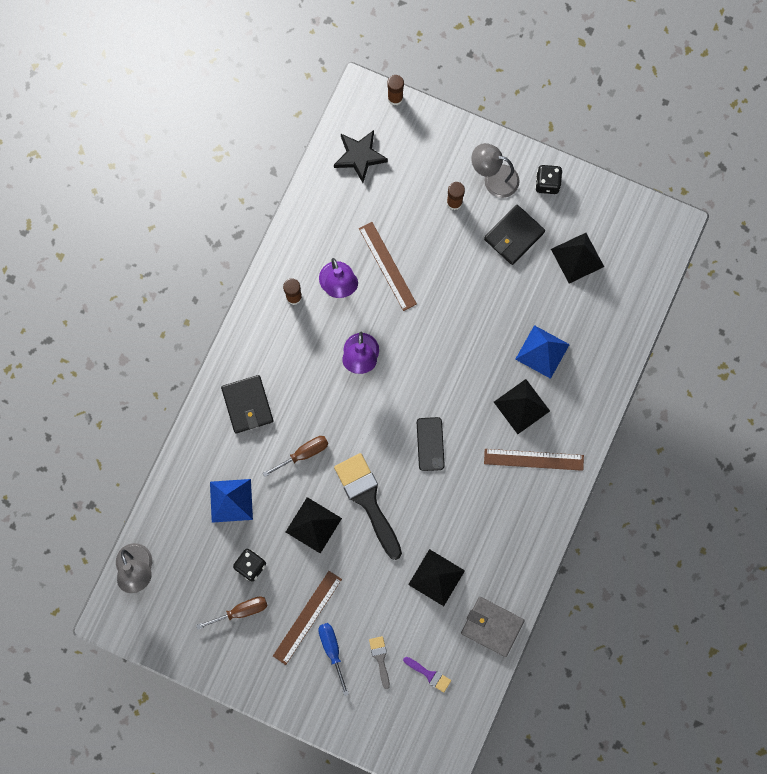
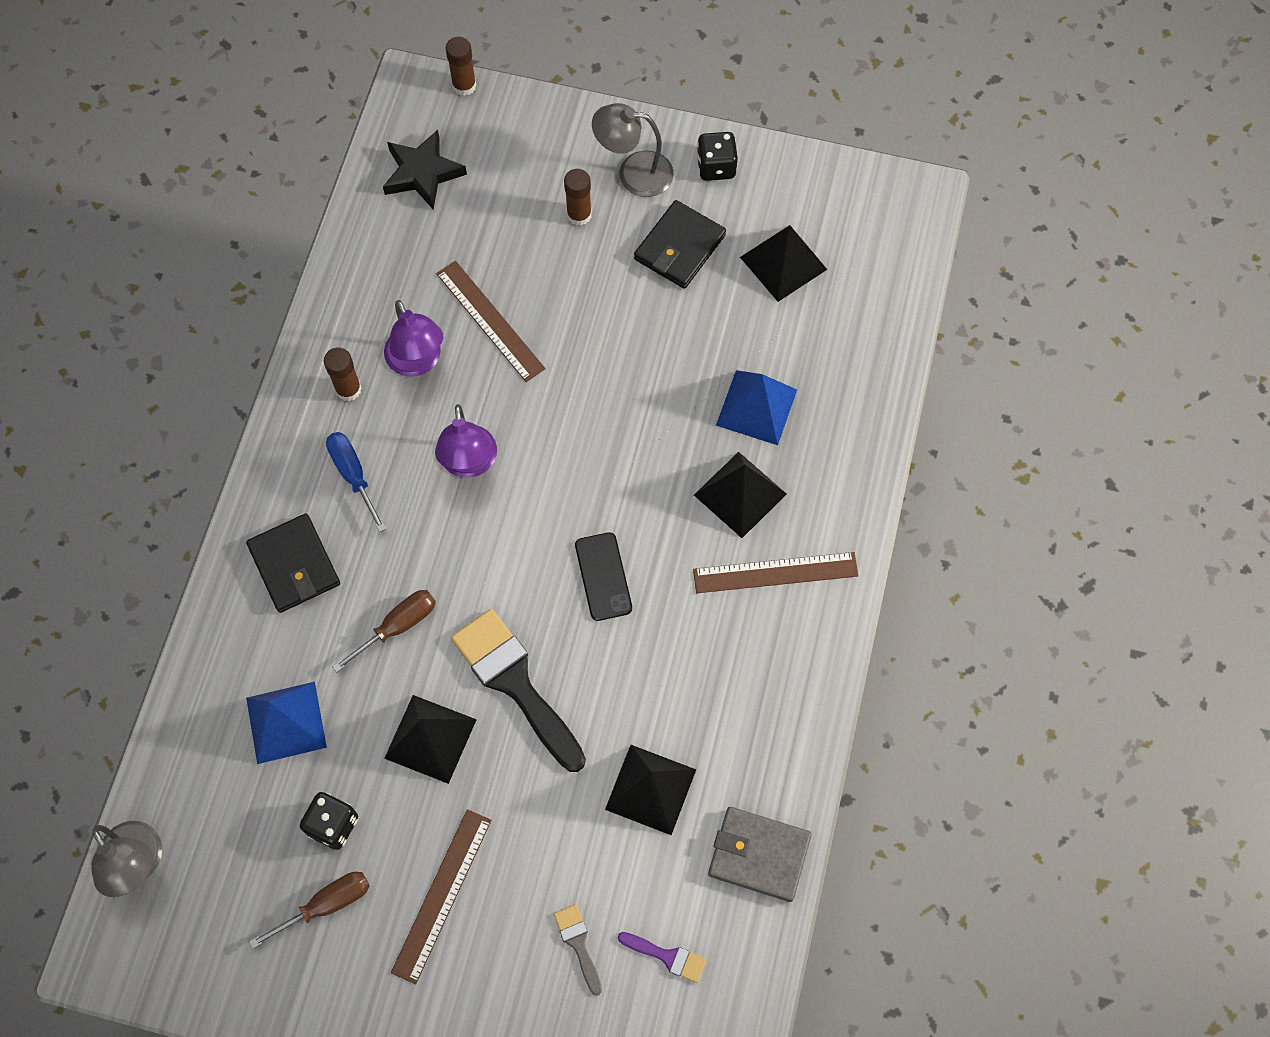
camera: 10 degrees left, 10 degrees down
(332, 650) = (493, 944): blue screwdriver -> blue screwdriver (353, 475)

